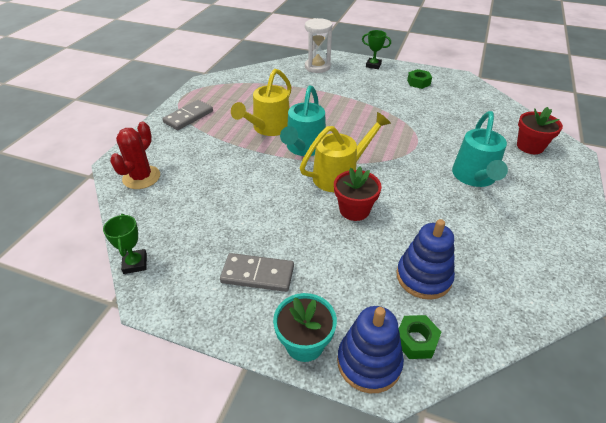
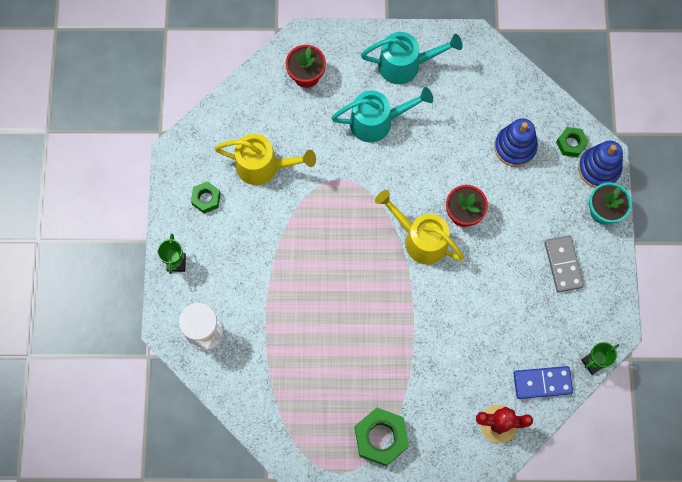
camera: 110 degrees left, 30 degrees up
(149, 216) = (542, 383): none -> blue domino
(188, 117) = (381, 438): grey domino -> green nut
(268, 128) = (369, 337): yellow watering can -> yellow watering can (264, 166)
(304, 148) = (391, 287): turquoise watering can -> turquoise watering can (406, 65)

